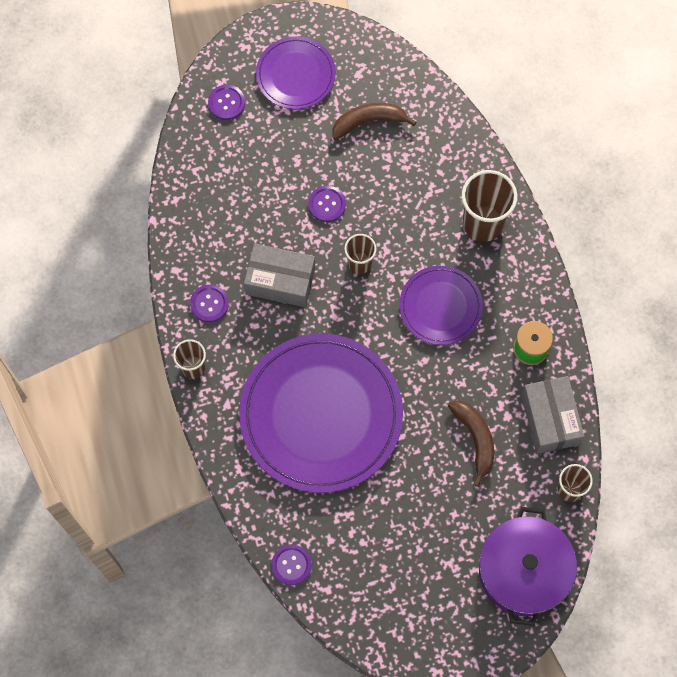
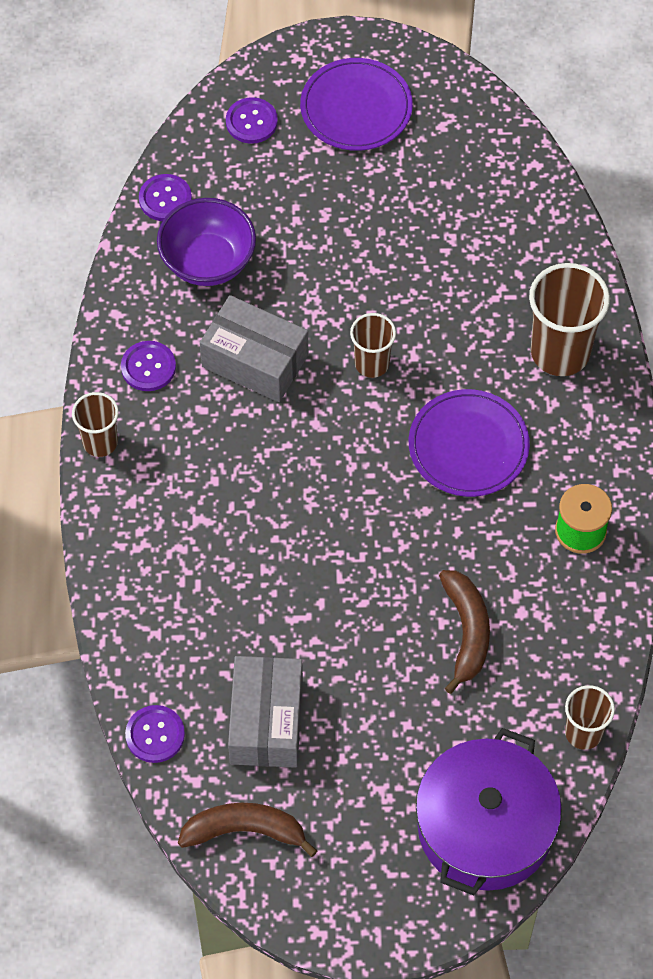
camera: 15 degrees right, 10 degrees down
(227, 215) = (208, 261): none -> purple bowl
(321, 415) = (258, 546): purple plate -> none
(327, 204) = (349, 279): purple button -> purple button (165, 199)
(369, 121) = (439, 188): brown banana -> brown banana (245, 830)
(550, 419) = (581, 631): grey box -> grey box (266, 721)

